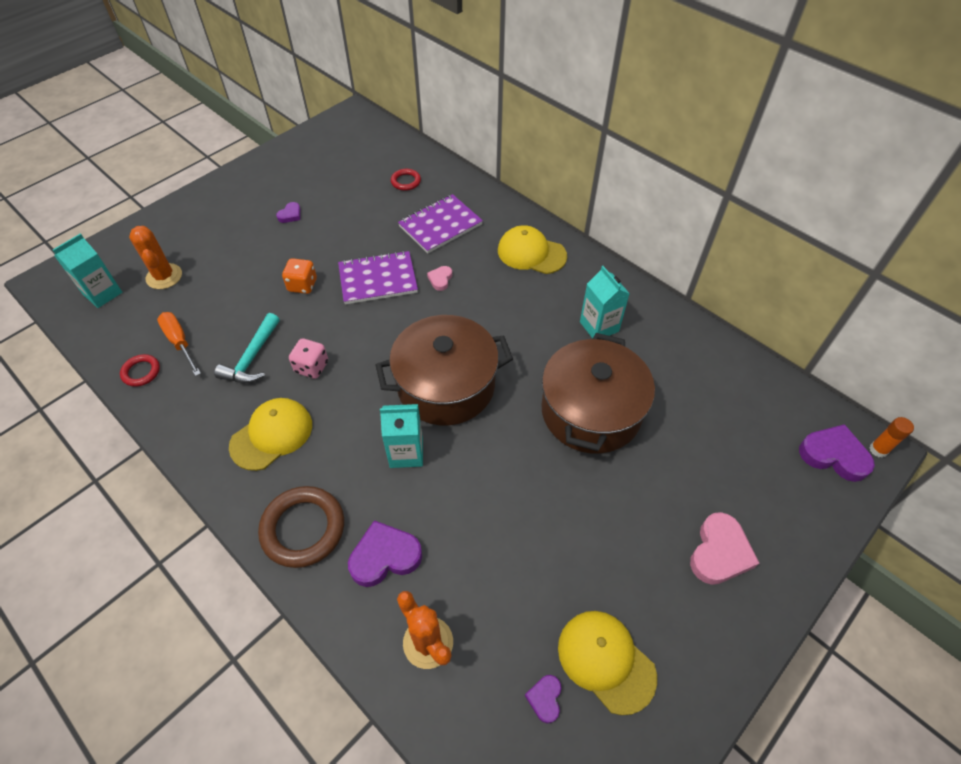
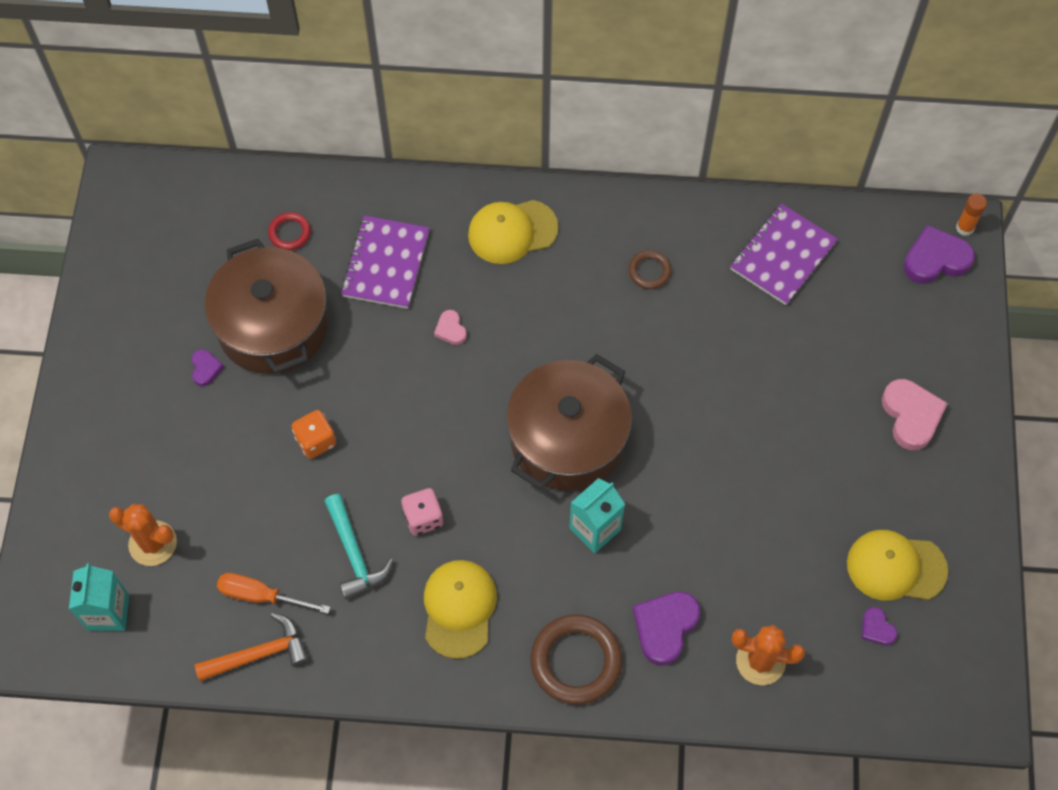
camera: 40 degrees left, 10 degrees up
(141, 372) = (260, 653): red ring -> orange hammer
(378, 279) = (387, 376): purple notebook -> purple notebook (782, 256)
(591, 411) = (715, 367): brown pot -> brown pot (273, 326)
(599, 326) = (649, 271): turquoise carton -> brown ring

